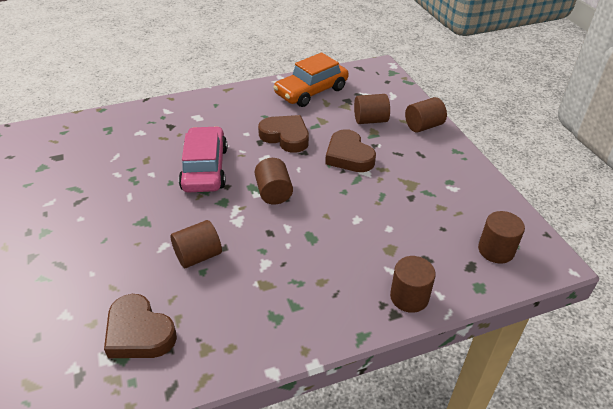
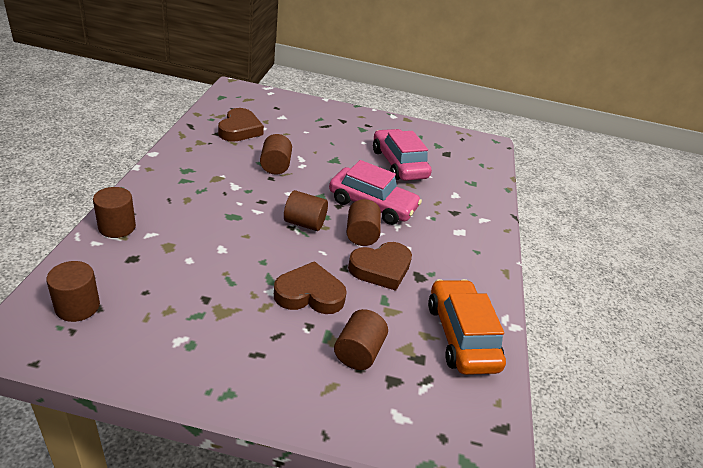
camera: 115 degrees right, 5 degrees down
(111, 178) = (398, 164): none -> pink car
(139, 333) = (240, 129): brown heart -> brown heart turned 120 degrees clockwise
(423, 126) = (303, 398): brown cylinder -> brown cylinder (361, 235)

